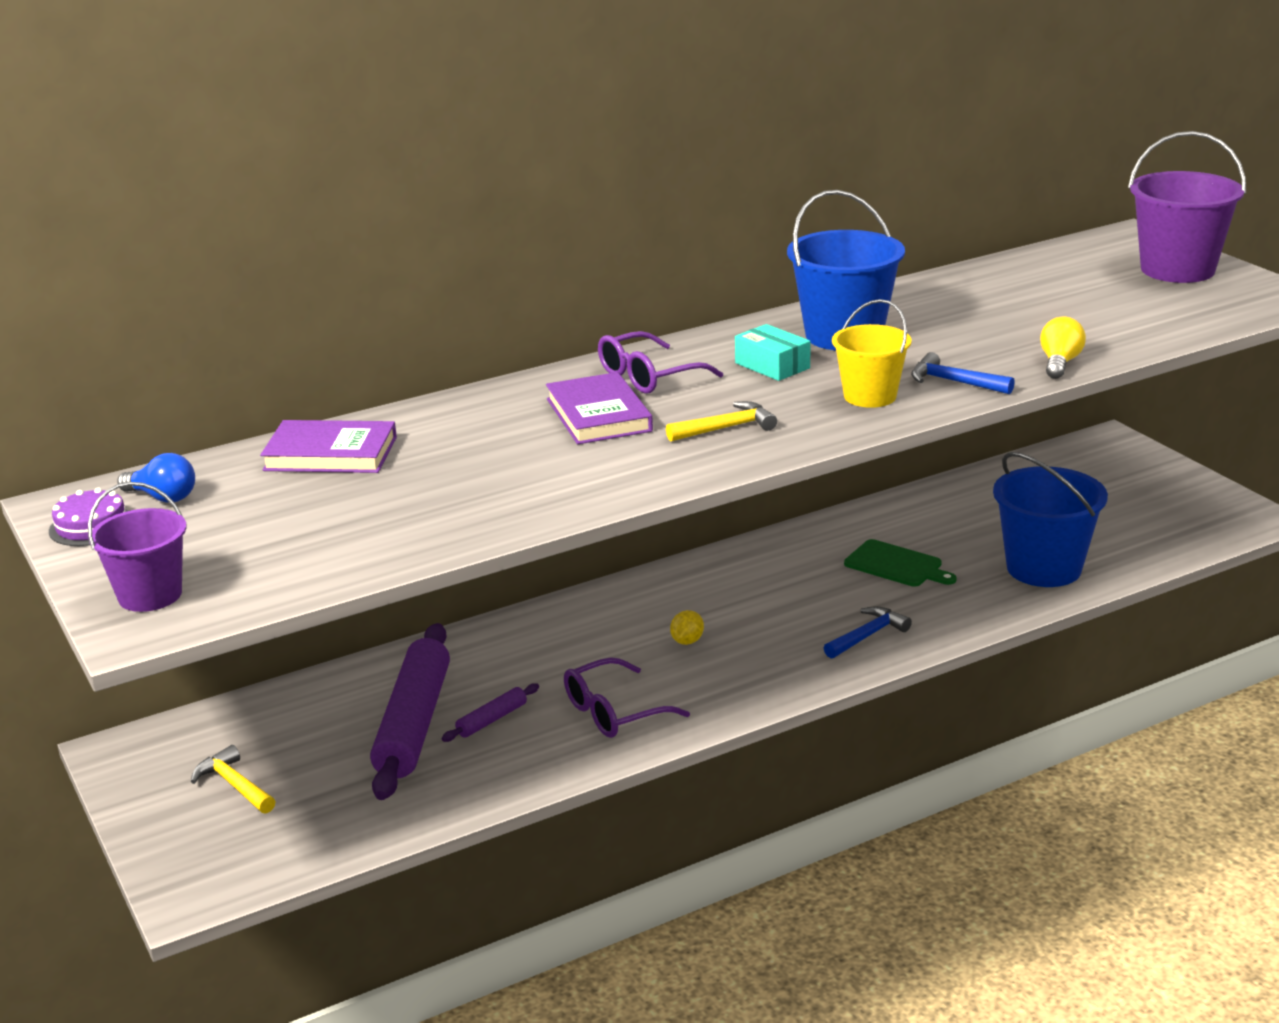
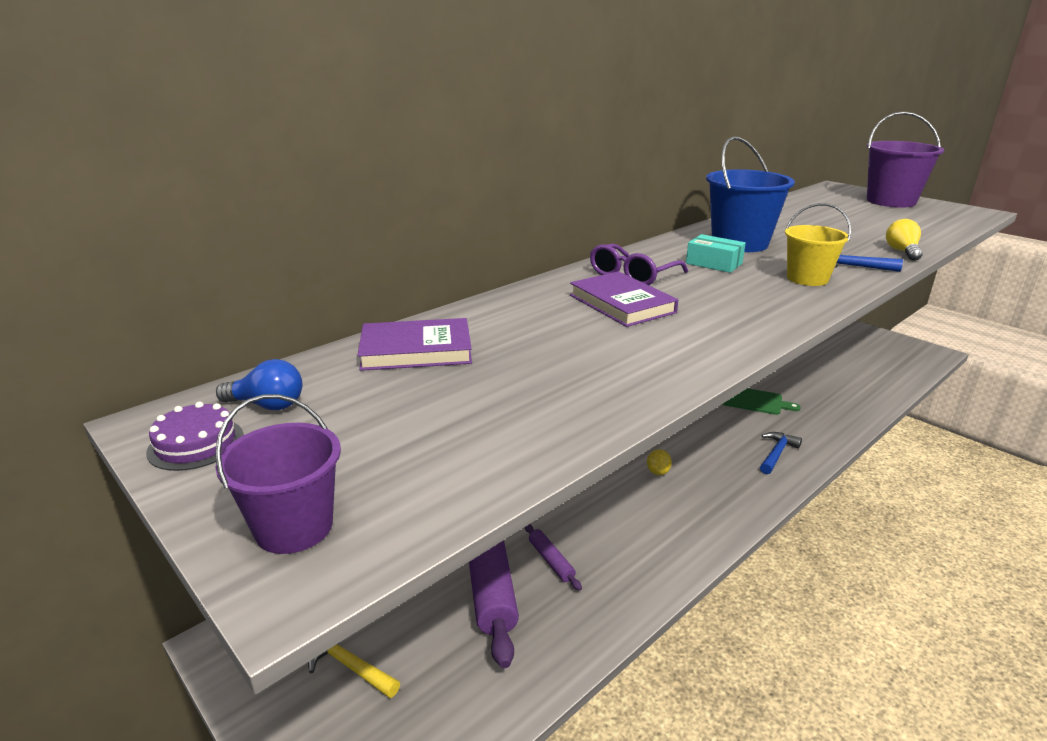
camera: 15 degrees left, 0 degrees up
(492, 720) = (551, 560): purple rolling pin -> purple rolling pin turned 60 degrees counterclockwise
(613, 712) = (643, 540): purple glasses -> none
(726, 428) = (731, 306): yellow hammer -> none
(1044, 568) = (844, 394): blue bucket -> none

